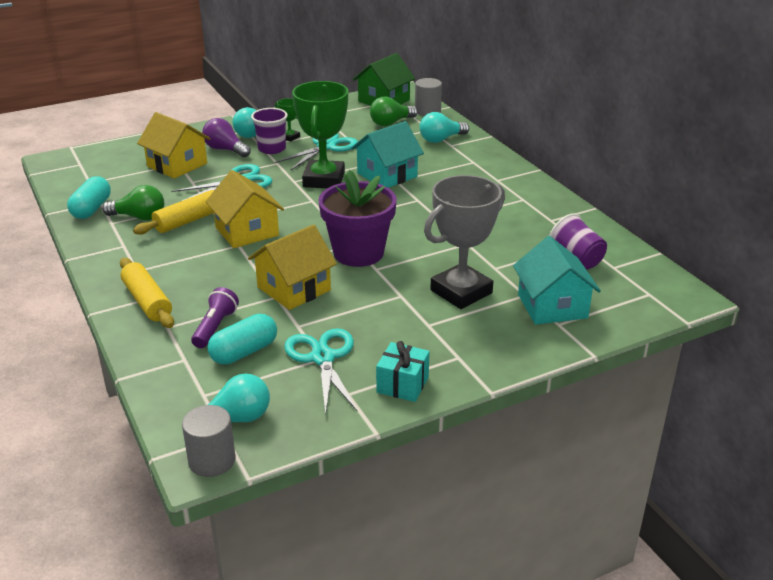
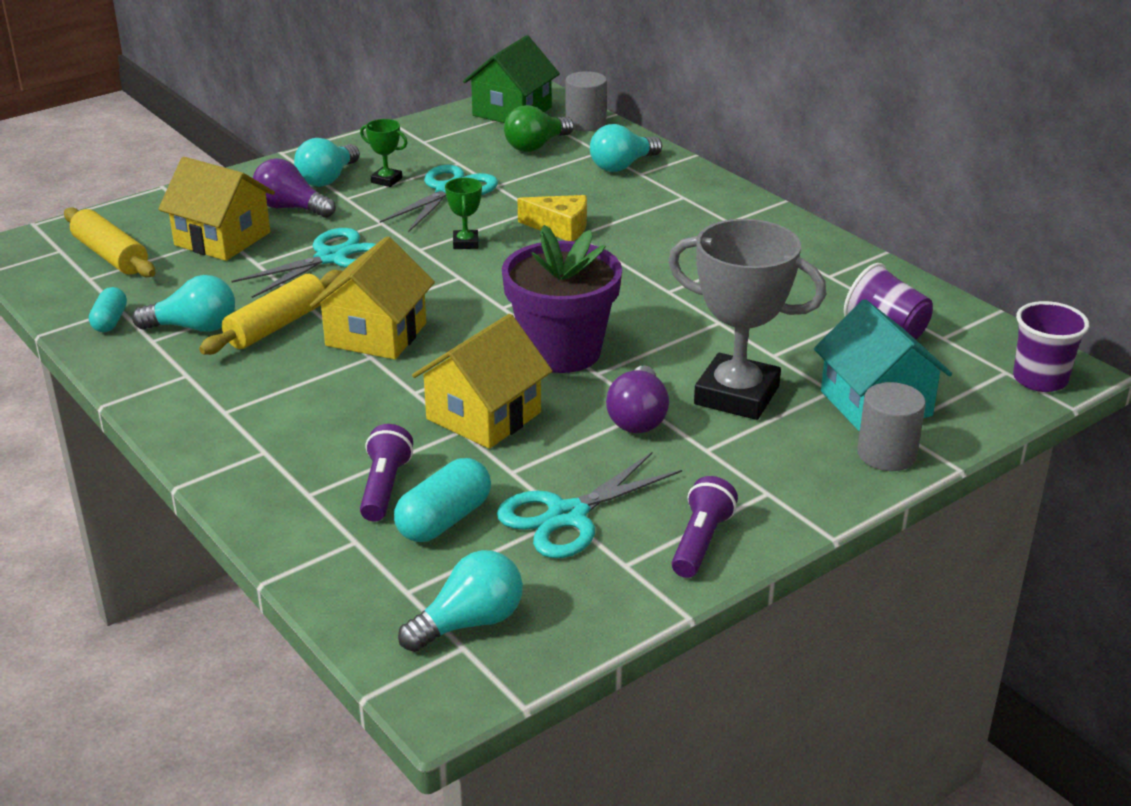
camera: 10 degrees left, 0 degrees up
(91, 209) = (110, 321): turquoise capsule -> turquoise capsule, size x0.64
(139, 217) = (194, 327): green light bulb -> turquoise light bulb
(147, 301) = (261, 458): yellow rolling pin -> yellow rolling pin (111, 256)
(212, 460) = (458, 688): grey cylinder -> grey cylinder (886, 454)
(247, 231) = (376, 334): yellow house -> yellow house turned 60 degrees clockwise
(272, 149) = (365, 201): purple cup -> purple cup (1040, 379)
(323, 358) = (567, 516): turquoise scissors -> turquoise scissors turned 105 degrees counterclockwise
(324, 180) = (465, 243): green trophy -> green trophy, size x0.43
(387, 175) = (560, 228): turquoise house -> yellow cheese
(391, 300) = (638, 417): none -> purple light bulb
(402, 384) = (701, 542): turquoise gift -> purple flashlight
(461, 292) = (736, 395): grey trophy -> grey trophy turned 75 degrees clockwise

